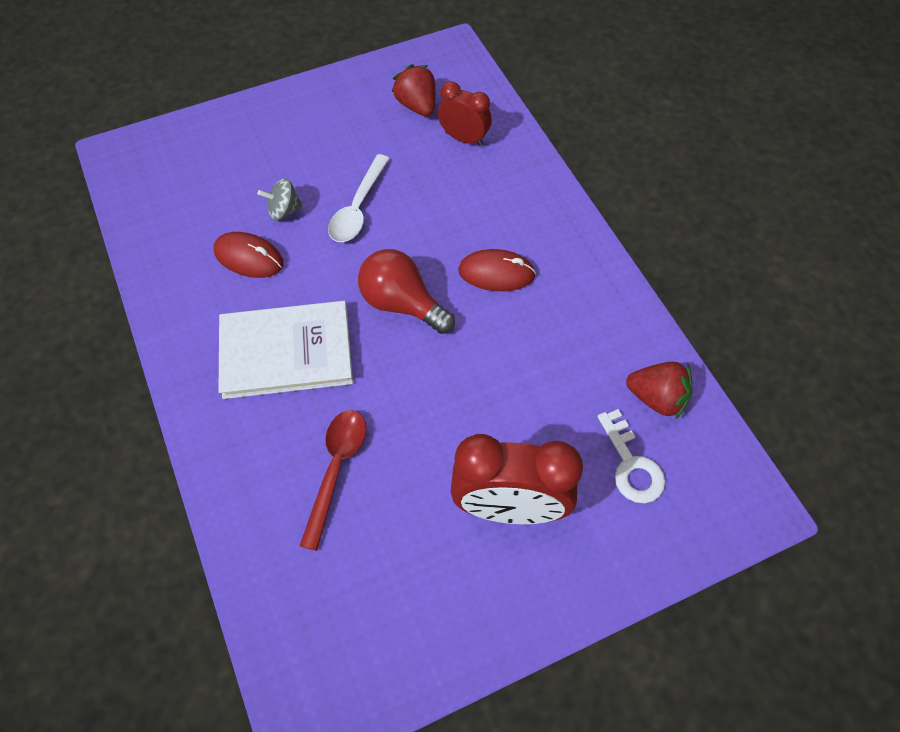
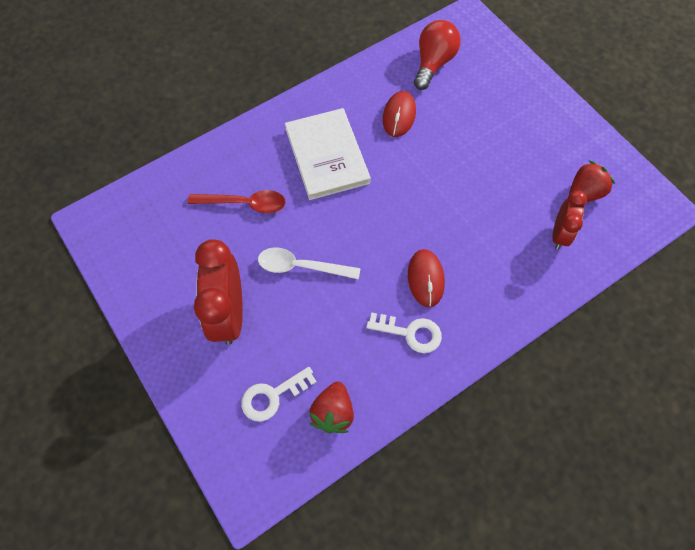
camera: 80 degrees right, 5 degrees up
(284, 210) = (446, 126): grey spinning top -> none
(358, 208) = (462, 172): white spoon -> white spoon (301, 266)
(402, 304) = (382, 218): red light bulb -> red light bulb (433, 63)
(564, 301) = (410, 333): none -> white key

